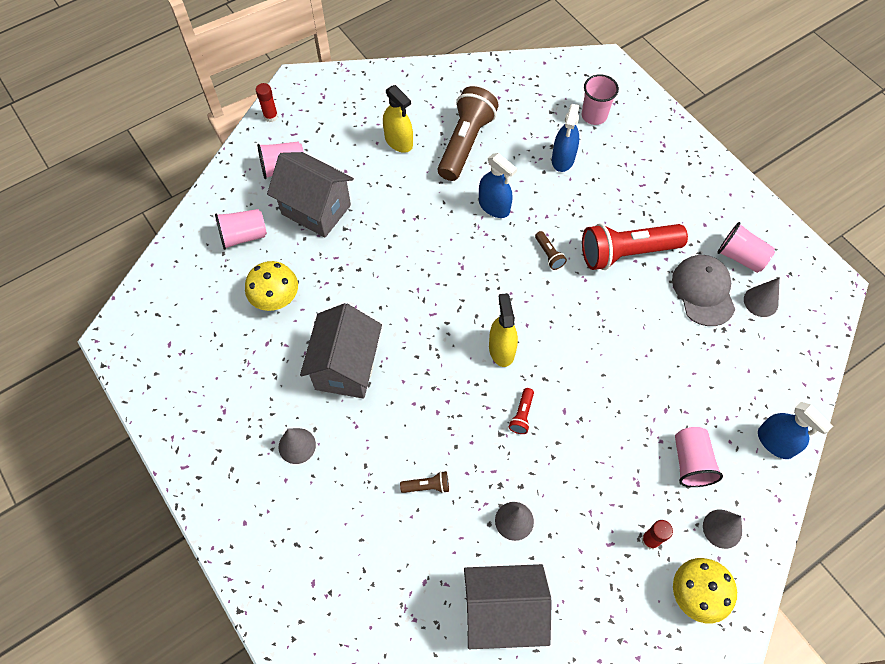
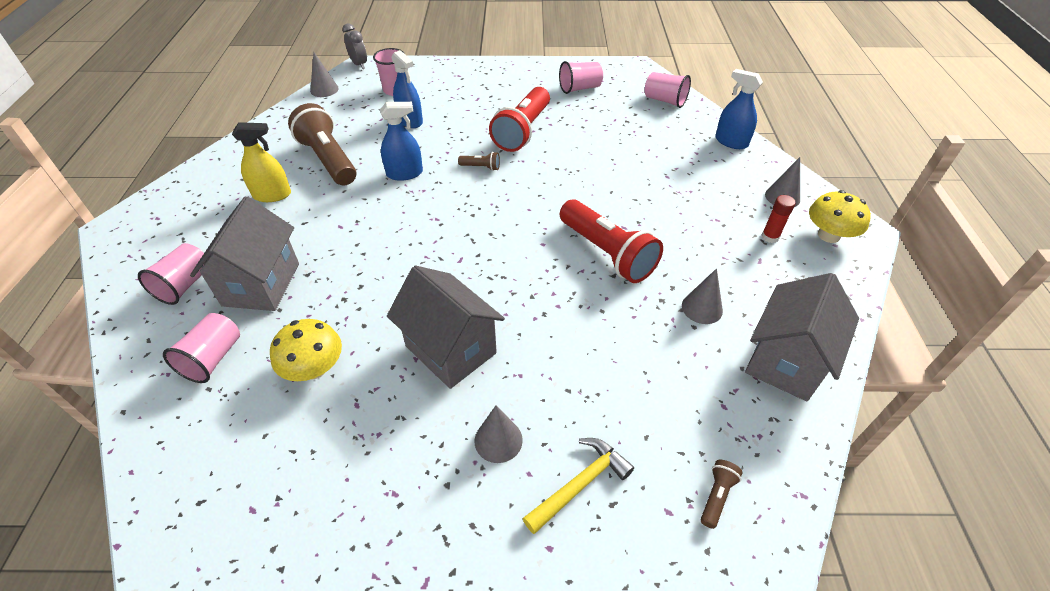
camera: 55 degrees left, 15 degrees down
(271, 116) = (117, 265): red glue stick -> none
(298, 516) = (580, 483): none -> yellow hammer
(316, 210) = (261, 284): grey house -> grey house turned 60 degrees counterclockwise
(427, 486) = (626, 352): brown flashlight -> brown flashlight (716, 496)
(501, 349) = (536, 234): yellow spray bottle -> none
(522, 415) = (607, 253): red flashlight -> red flashlight, size x2.39
(606, 60) = (359, 64): none -> grey clock
(691, 462) = (719, 185): pink cup -> pink cup (665, 100)
(703, 291) = (589, 114): grey cap -> none
(760, 301) = (621, 97): grey cone -> grey cone (324, 89)
(775, 442) = (731, 142): blue spray bottle -> blue spray bottle turned 135 degrees counterclockwise

